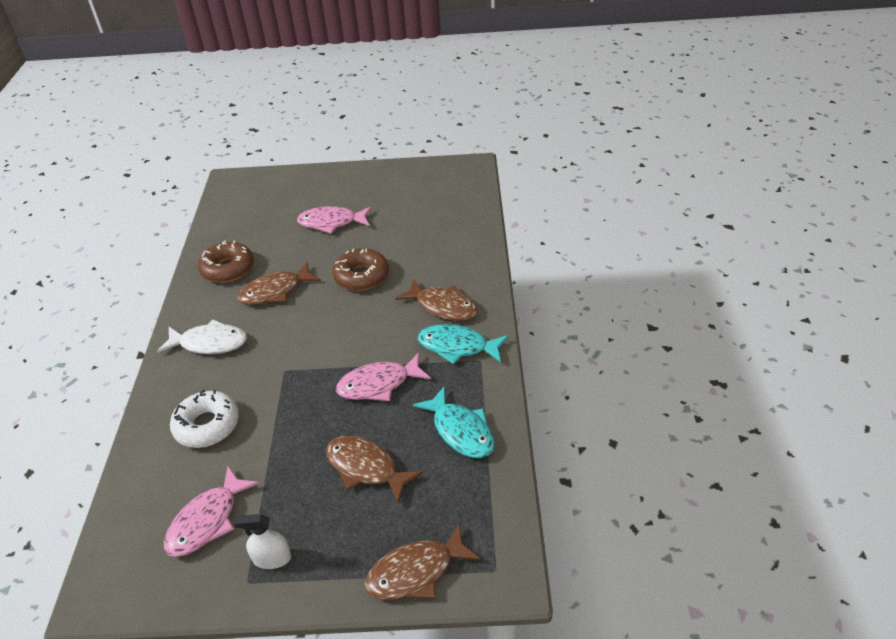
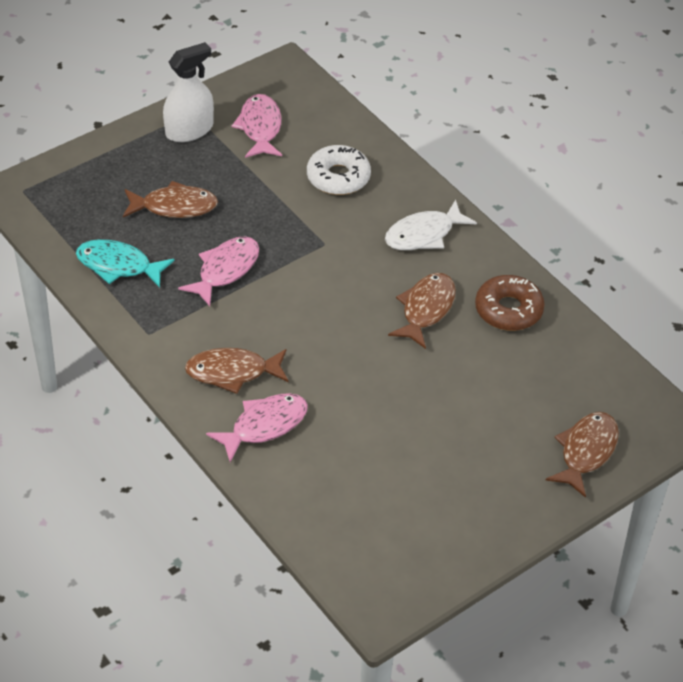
camera: 140 degrees right, 5 degrees up
(272, 558) = (189, 130): white spray bottle -> white spray bottle, size x1.65
(331, 222) = (466, 421): pink fish -> pink fish (264, 426)
(361, 276) = (354, 367): brown donut -> none
(416, 571) = (79, 166): brown fish -> brown fish (586, 452)
(457, 346) = (181, 337): turquoise fish -> none

